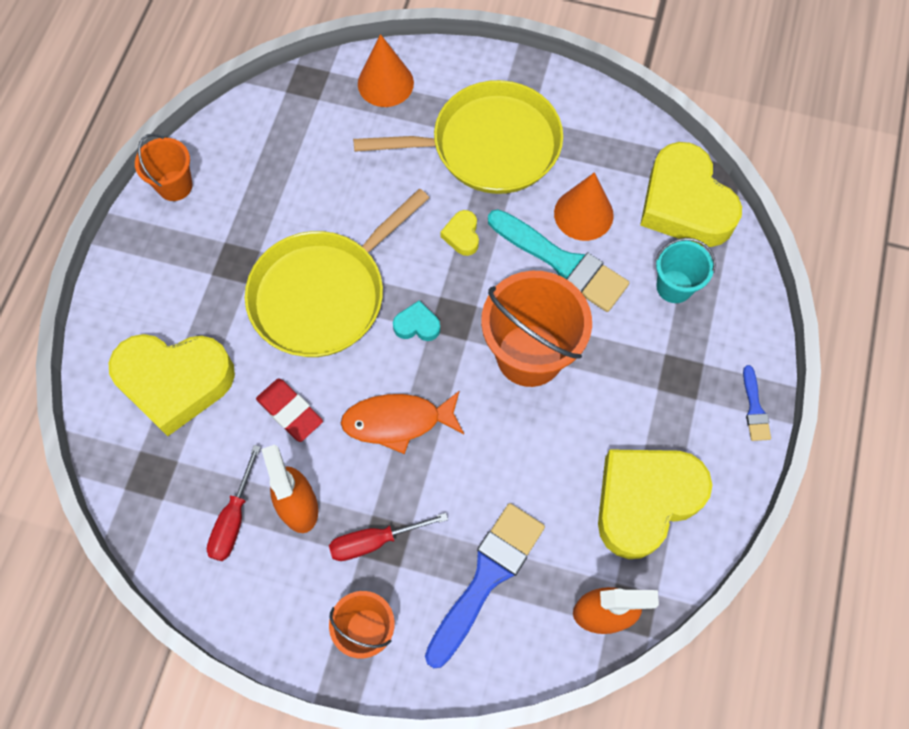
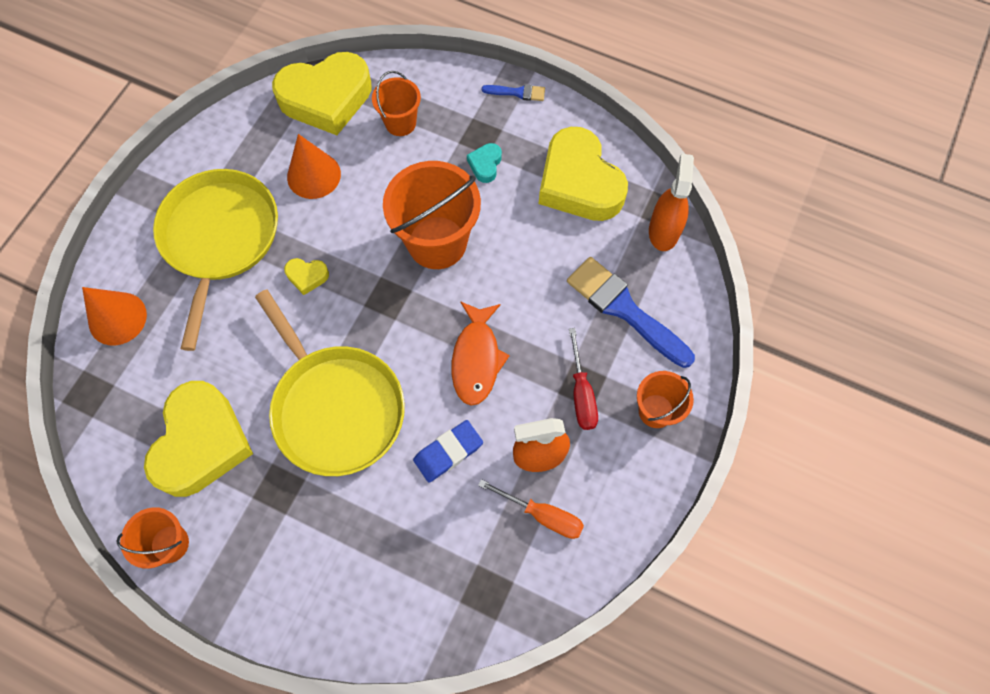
camera: 80 degrees left, 0 degrees up
(175, 382) = (395, 560): yellow heart -> yellow heart (201, 443)
(234, 519) = (542, 515): red screwdriver -> orange screwdriver
(290, 411) = (448, 452): red eraser -> blue eraser
(417, 325) = (387, 329): turquoise heart -> turquoise heart (485, 165)
(562, 263) = (356, 201): turquoise brush -> none
(674, 286) = (400, 123): turquoise bucket -> orange bucket

